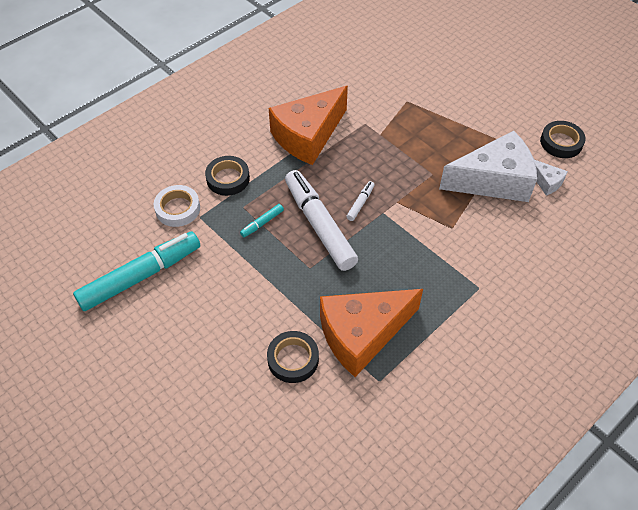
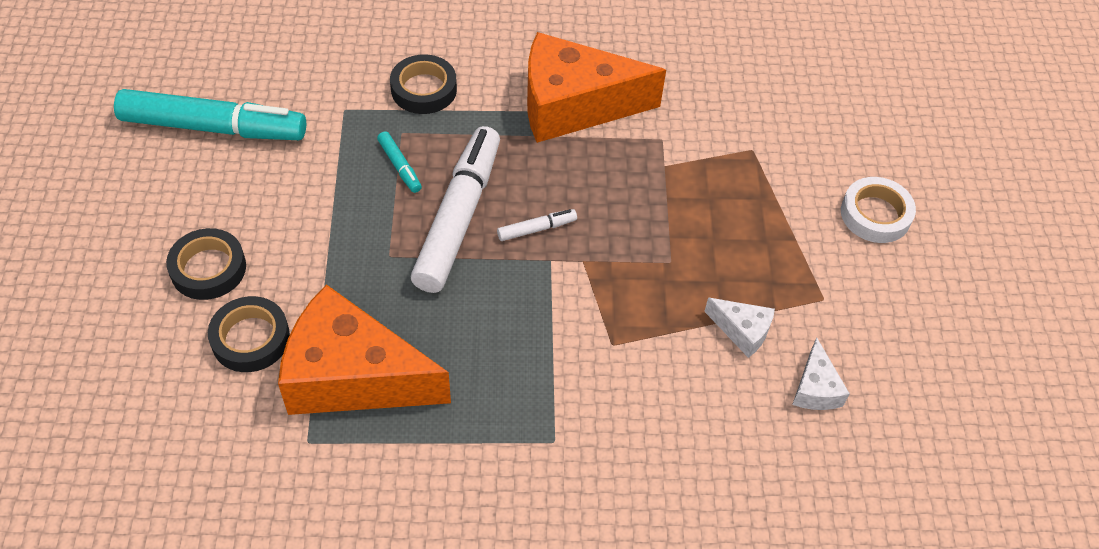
camera: 40 degrees right, 0 degrees up
(178, 209) = (333, 84): white tape -> white tape (875, 214)
(262, 223) = (399, 166): turquoise marker -> turquoise marker turned 120 degrees counterclockwise
(493, 181) = (742, 331): white cheese -> white cheese, size x0.43
(561, 142) = (906, 356): black tape -> black tape (208, 268)

